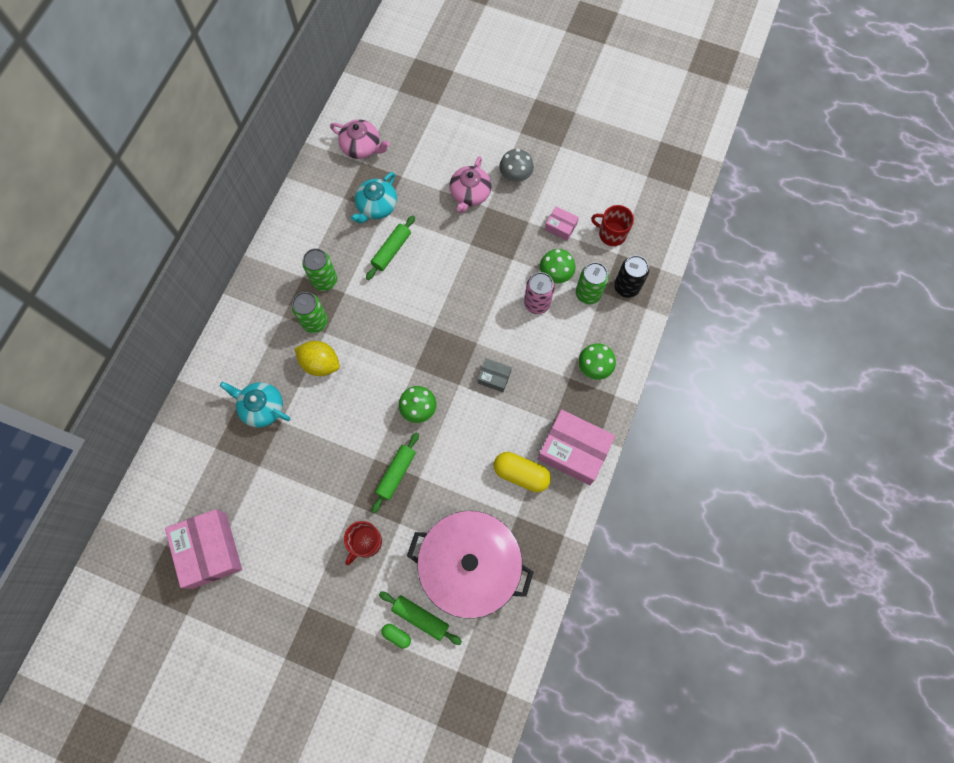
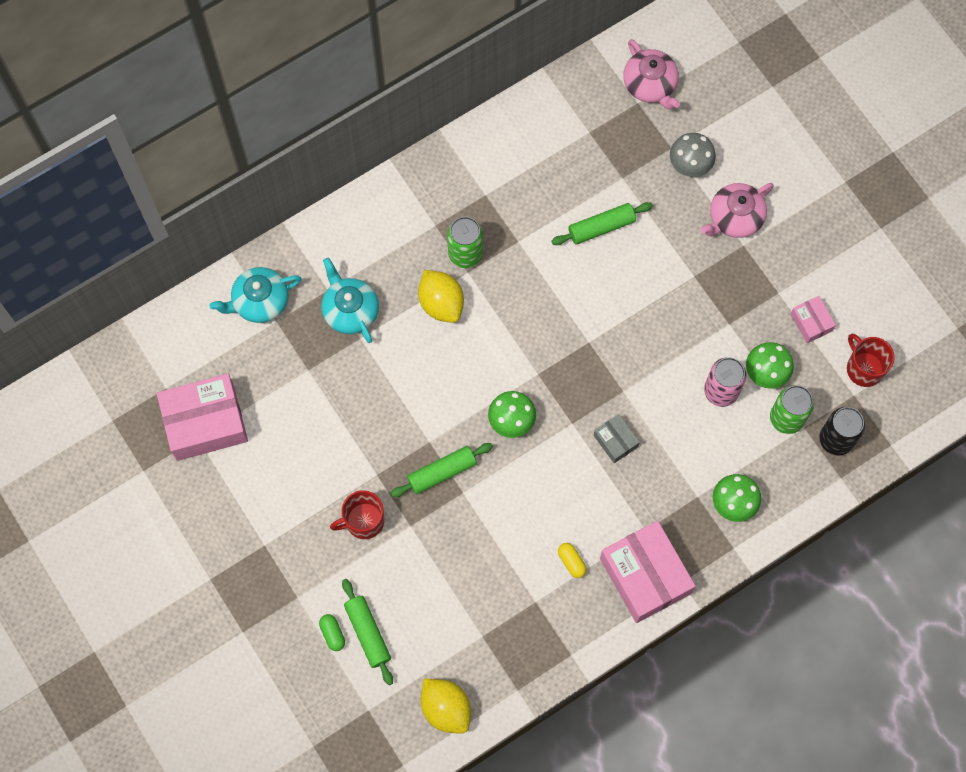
camera: 35 degrees right, 0 degrees up
(209, 550) = (205, 422): pink box -> pink box turned 60 degrees clockwise
(324, 280) = (506, 214): green can -> none
(376, 206) = (619, 166): turquoise teapot -> turquoise teapot (259, 301)
(470, 566) = (453, 617): pink pot -> none
(508, 631) = (446, 708): none -> yellow lemon
(515, 175) = (803, 229): grey mushroom -> grey mushroom (690, 164)
(521, 474) = (571, 562): yellow capsule -> yellow capsule, size x0.51

